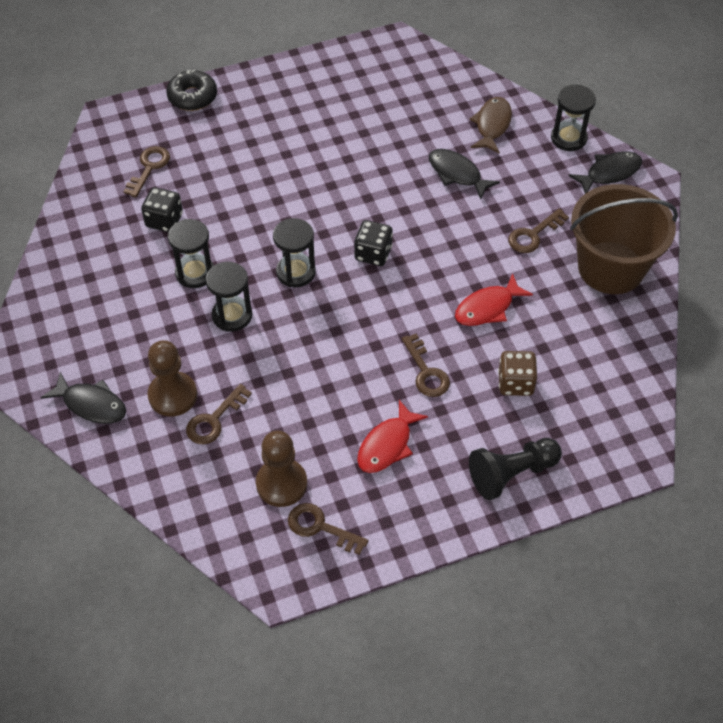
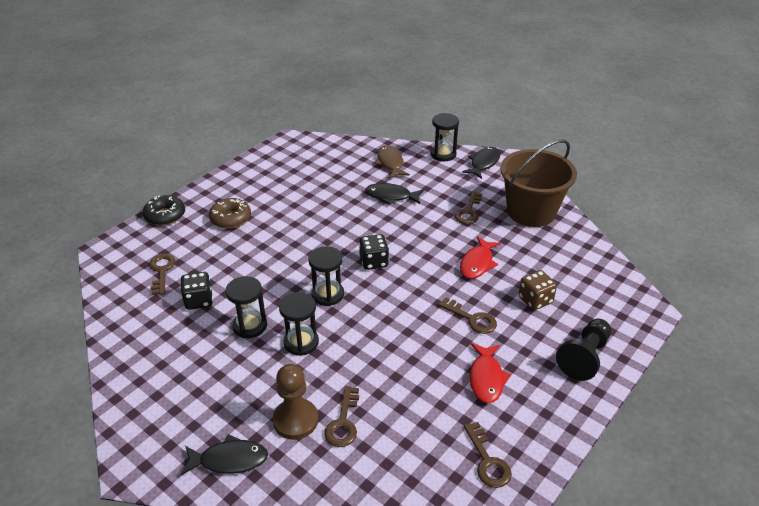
camera: 30 degrees left, 15 degrees down
(258, 129) = (230, 218): none -> brown donut
(281, 484) = (433, 444): brown pawn -> none
(320, 527) = (487, 461): brown key -> brown key turned 105 degrees counterclockwise

